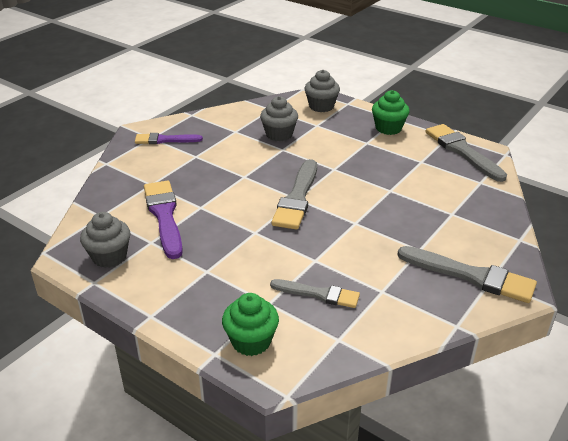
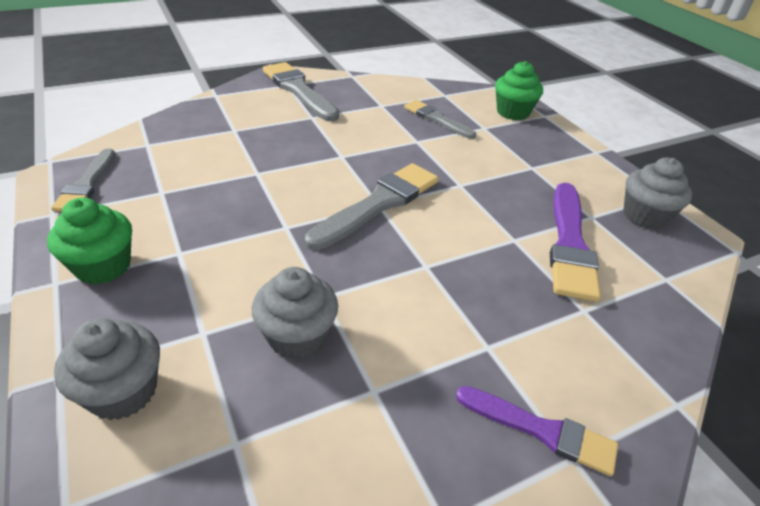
camera: 155 degrees left, 5 degrees up
(462, 151) = (87, 184): grey brush -> grey brush, size x0.64

